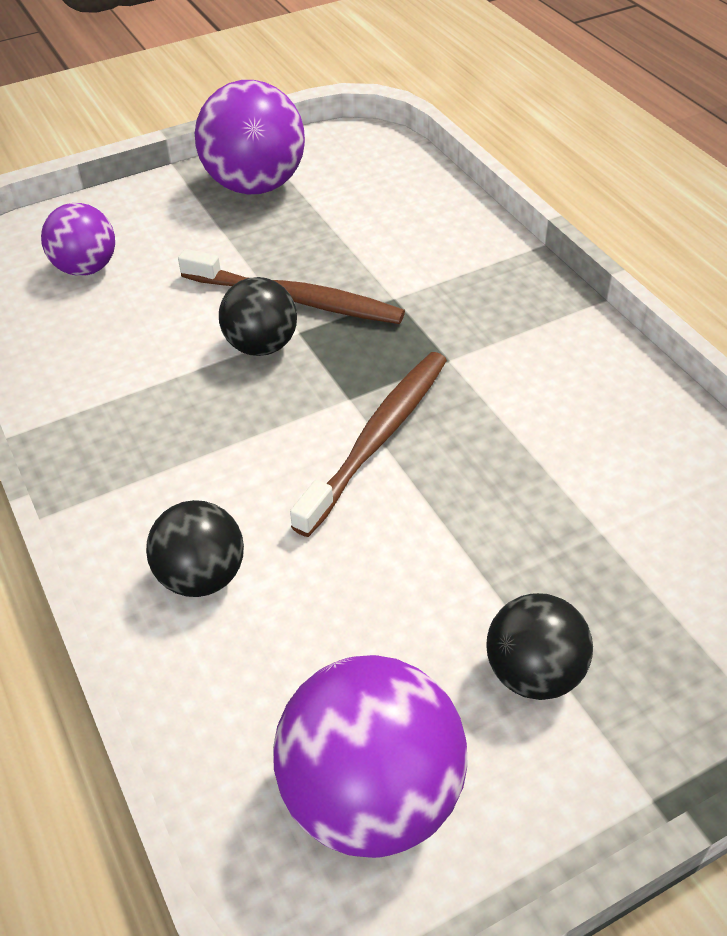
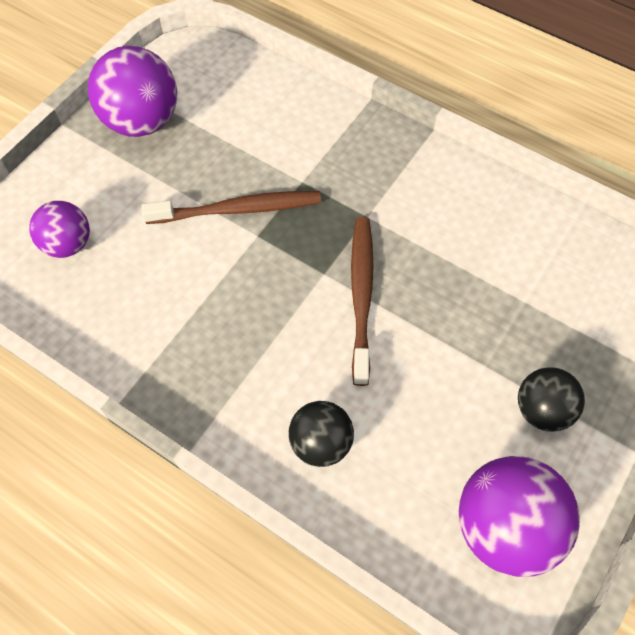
camera: 30 degrees left, 15 degrees up
(261, 346) = (241, 257): black ball -> none

